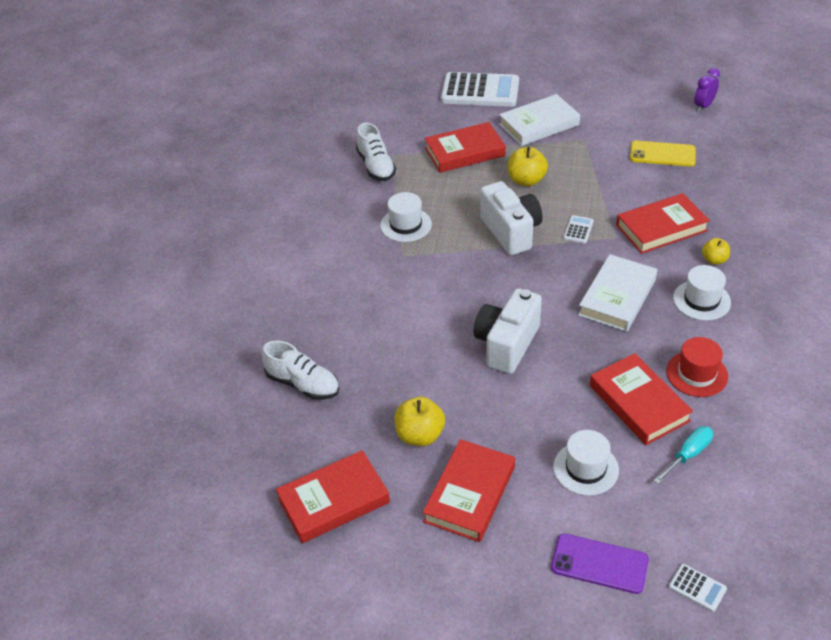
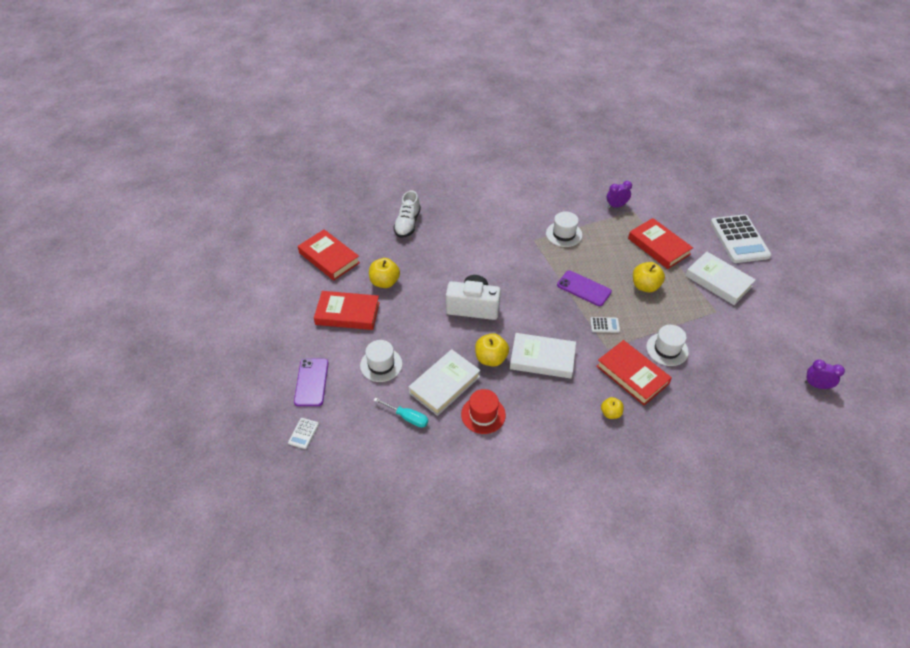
camera: 70 degrees right, 5 degrees up
(376, 166) = (616, 206): white shoe -> purple clock
(511, 231) = (584, 288): white camera -> purple phone
(605, 346) = (491, 359): none -> yellow apple
(639, 403) = (444, 385): red book -> white book
(662, 154) = (727, 364): yellow phone -> none
(701, 300) = (561, 410): white hat -> white hat (667, 349)

